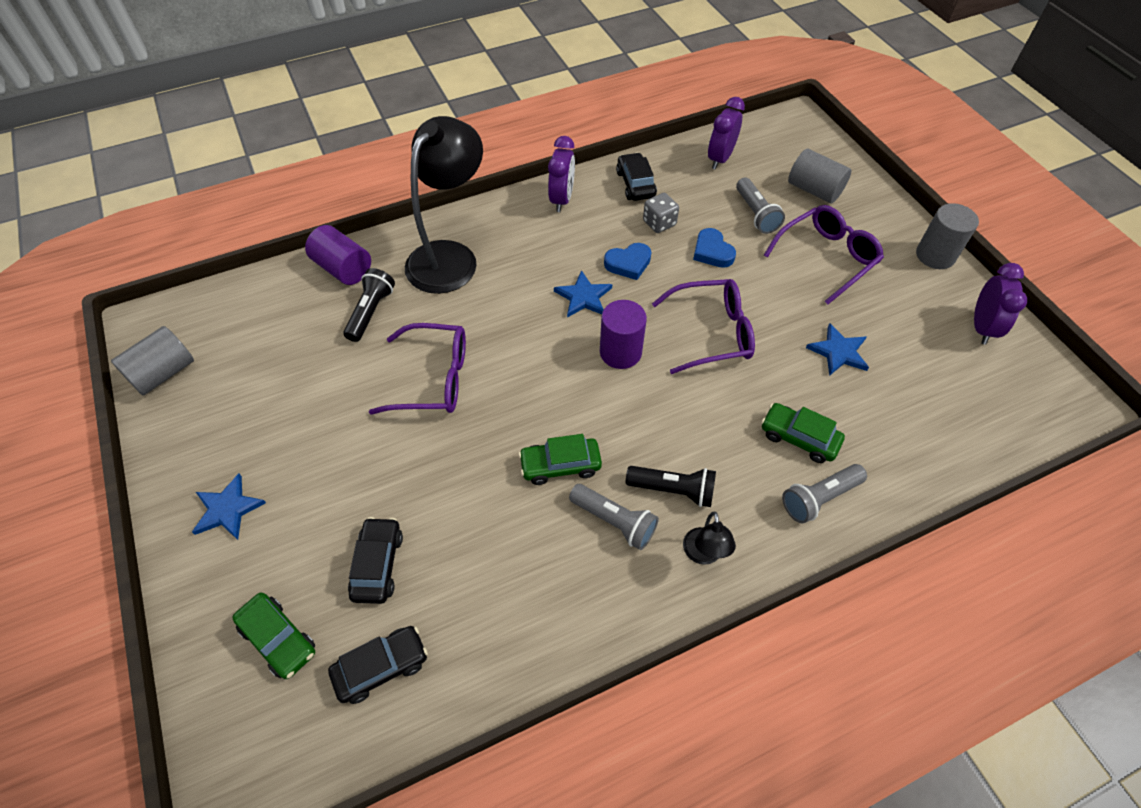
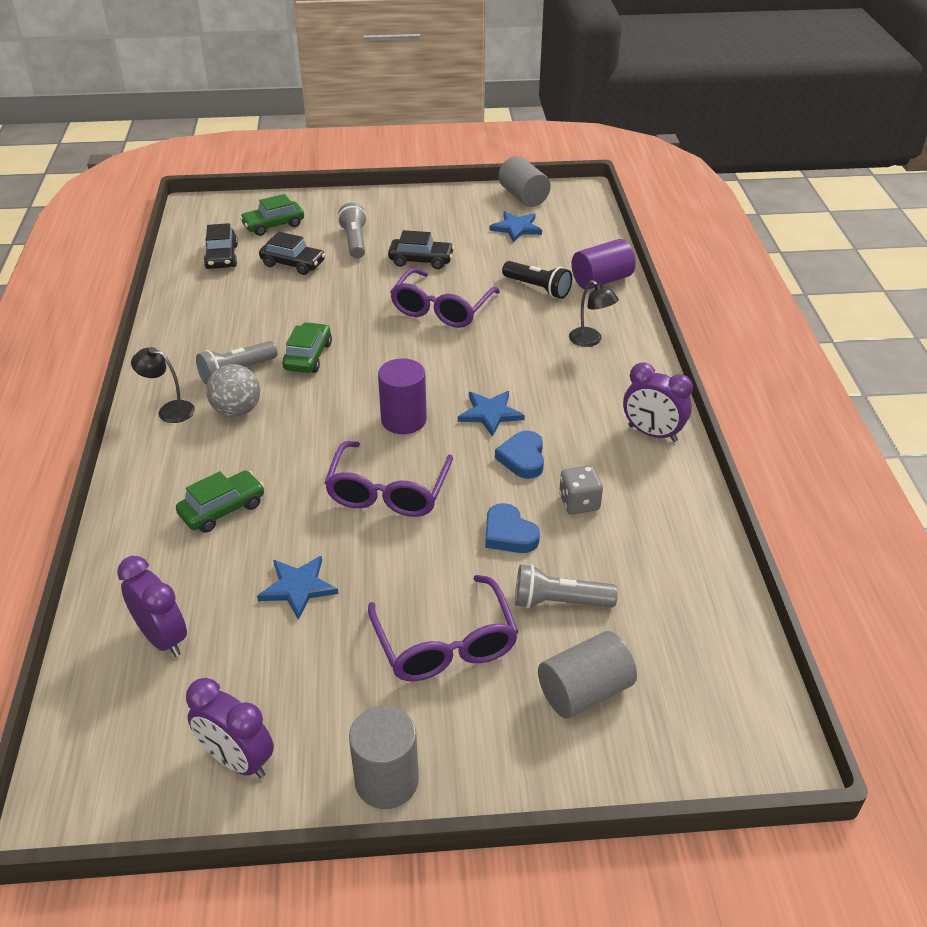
camera: 110 degrees right, 15 degrees down
(228, 509) = (383, 214): blue star -> blue star (516, 228)
(450, 256) = (590, 340): black lamp -> black lamp, size x0.43
(635, 184) = (660, 503): black car -> black car (421, 260)
(673, 490) = (237, 411): black flashlight -> grey ball
(712, 252) = (509, 534): blue heart -> blue heart turned 120 degrees counterclockwise
(720, 158) = (690, 606): purple clock -> purple clock (162, 638)
(819, 498) = (155, 498): grey flashlight -> grey flashlight (354, 241)

